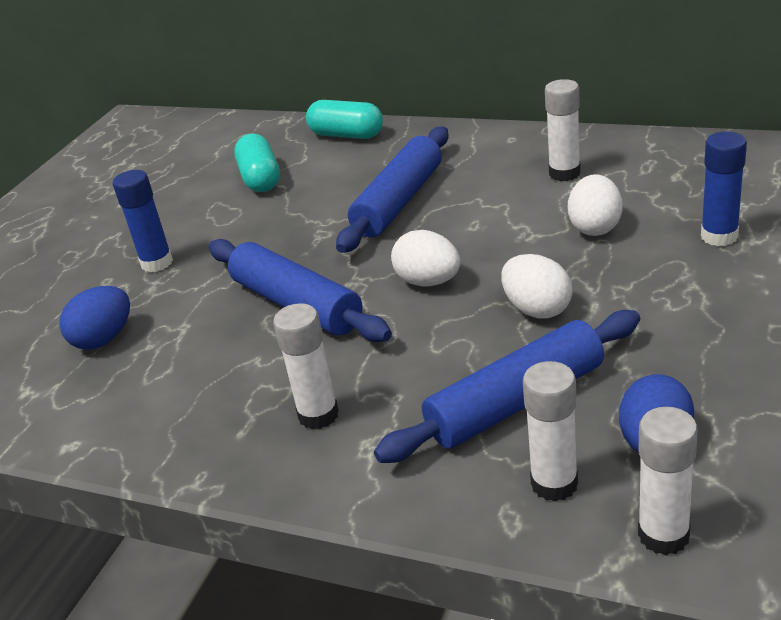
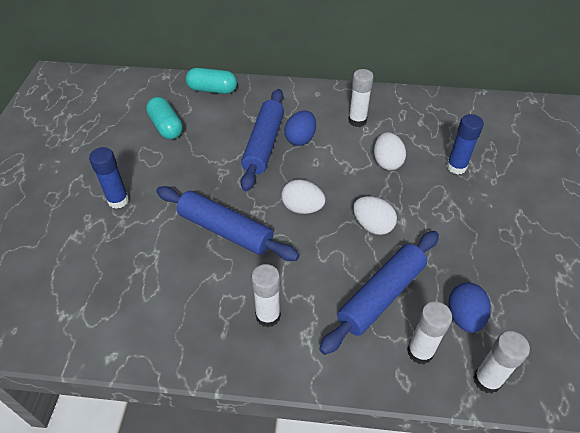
camera: 20 degrees left, 15 degrees up
(104, 339) = (103, 267): blue egg -> blue egg (300, 139)

